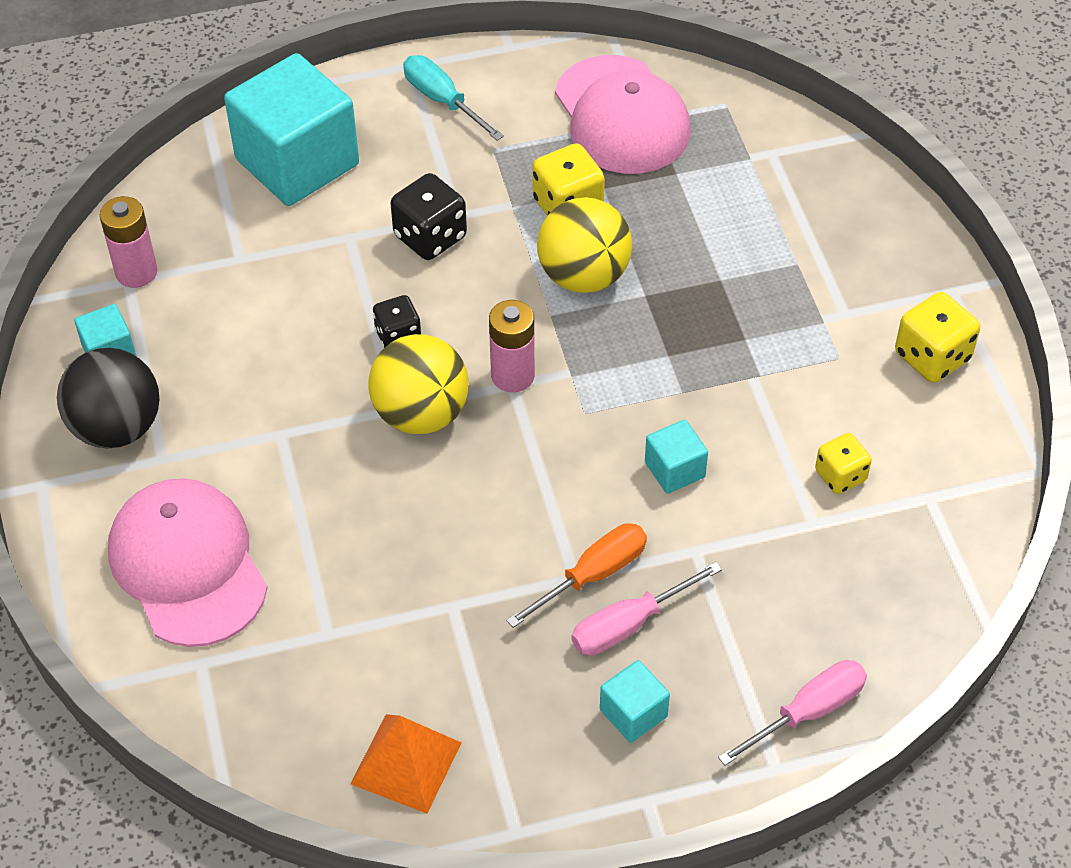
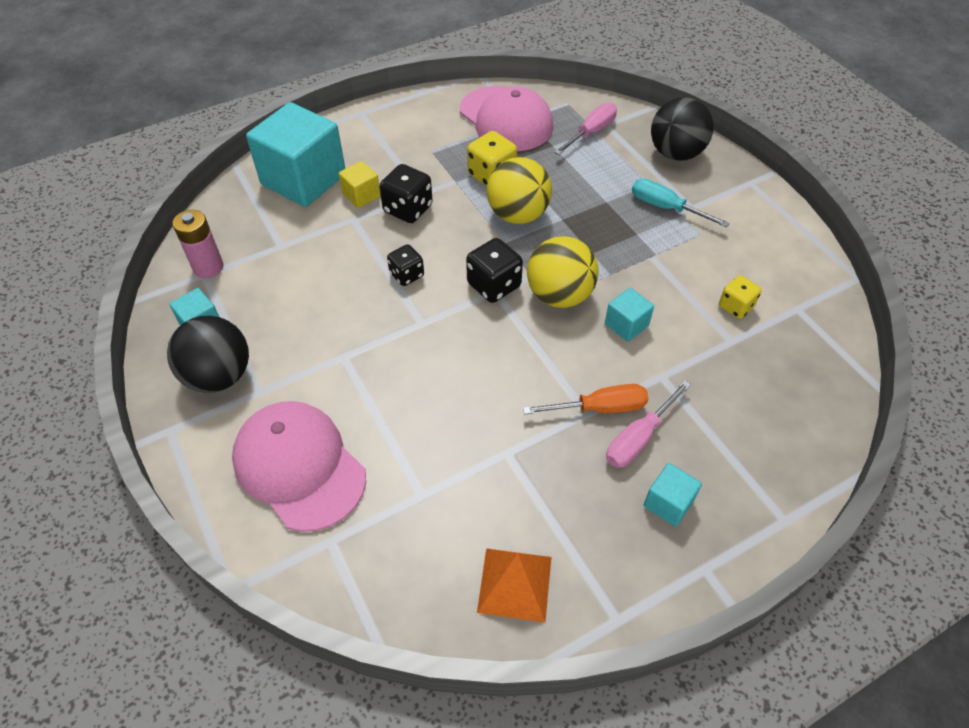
camera: 15 degrees left, 0 degrees up
(371, 202) = (361, 195): none -> yellow cube
(421, 414) = (439, 322): yellow ball -> yellow ball (559, 295)
(442, 100) = (389, 128): turquoise screwdriver -> turquoise screwdriver (665, 207)
(512, 375) = (494, 285): pink battery -> black dice
(593, 575) = (600, 408): orange screwdriver -> orange screwdriver turned 45 degrees clockwise
(808, 712) = (789, 472): pink screwdriver -> pink screwdriver (591, 132)
(857, 221) = (675, 153): none -> black ball
(932, 357) = (757, 223): yellow dice -> none

